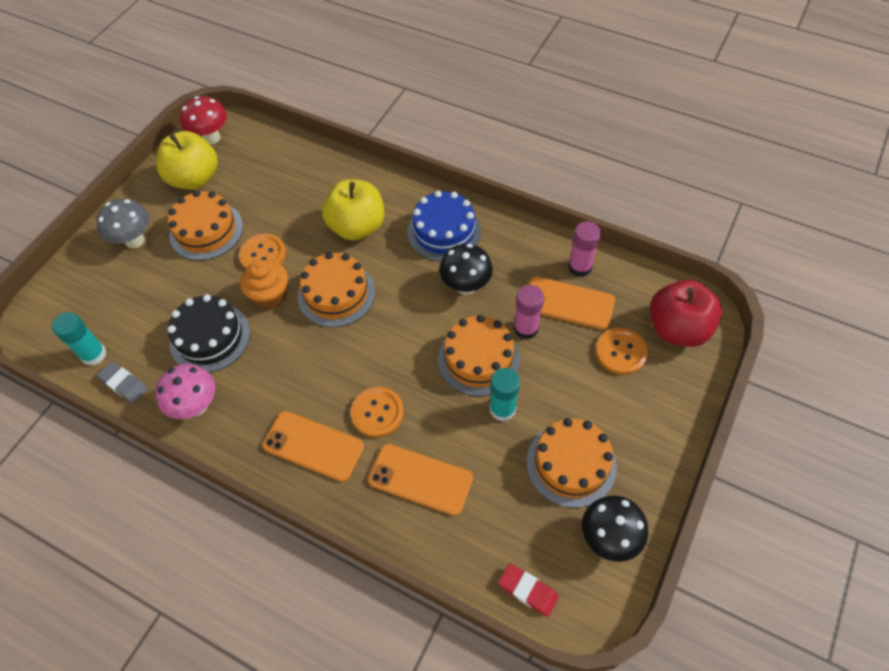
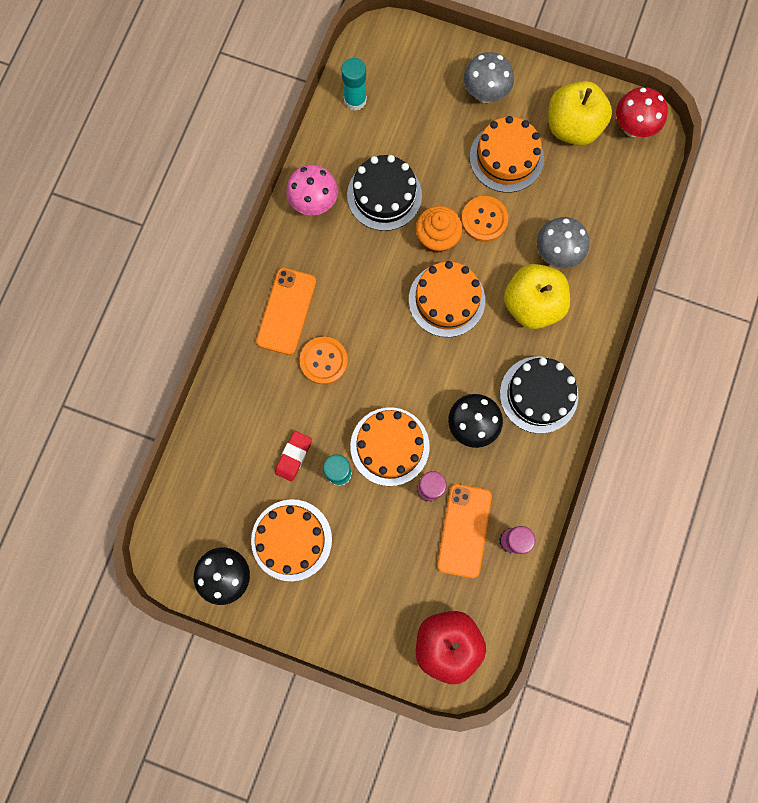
camera: 80 degrees right, 20 degrees up
(124, 384) = (329, 135): grey eraser -> none
(312, 203) = (556, 253): none -> grey mushroom
(420, 479) = (264, 408): orange phone -> none
(444, 231) = (538, 394): blue cake -> black cake
(528, 590) = (178, 508): red eraser -> red eraser (293, 456)
(621, 352) = (413, 585): orange button -> none

